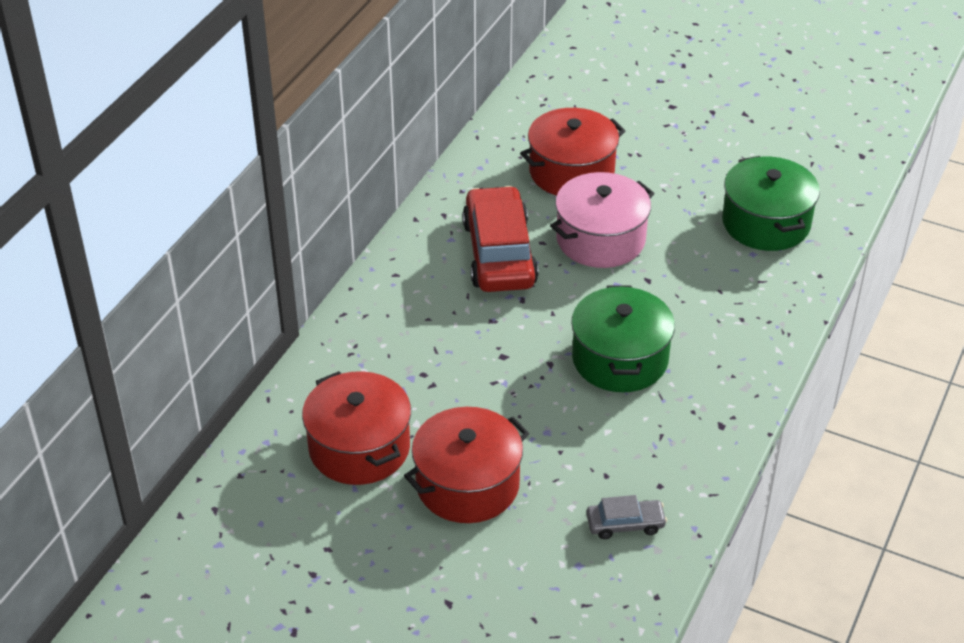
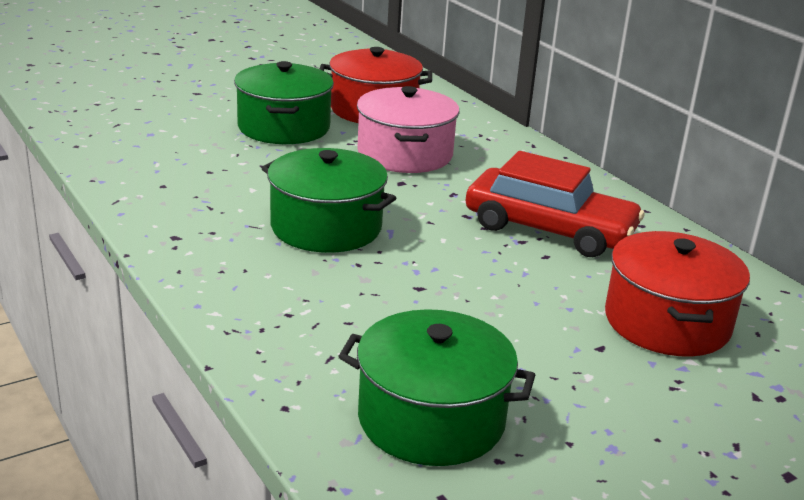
camera: 120 degrees right, 15 degrees down
(467, 484) = (284, 127): red pot -> green pot
(600, 239) = (517, 289): pink pot -> pink pot (405, 154)
(625, 524) = (153, 160): grey car -> none

